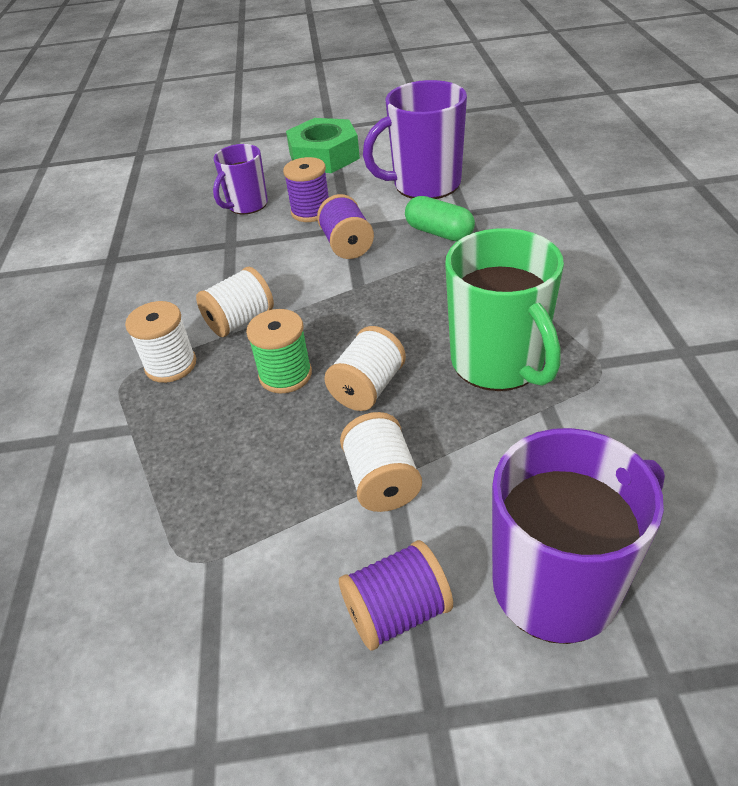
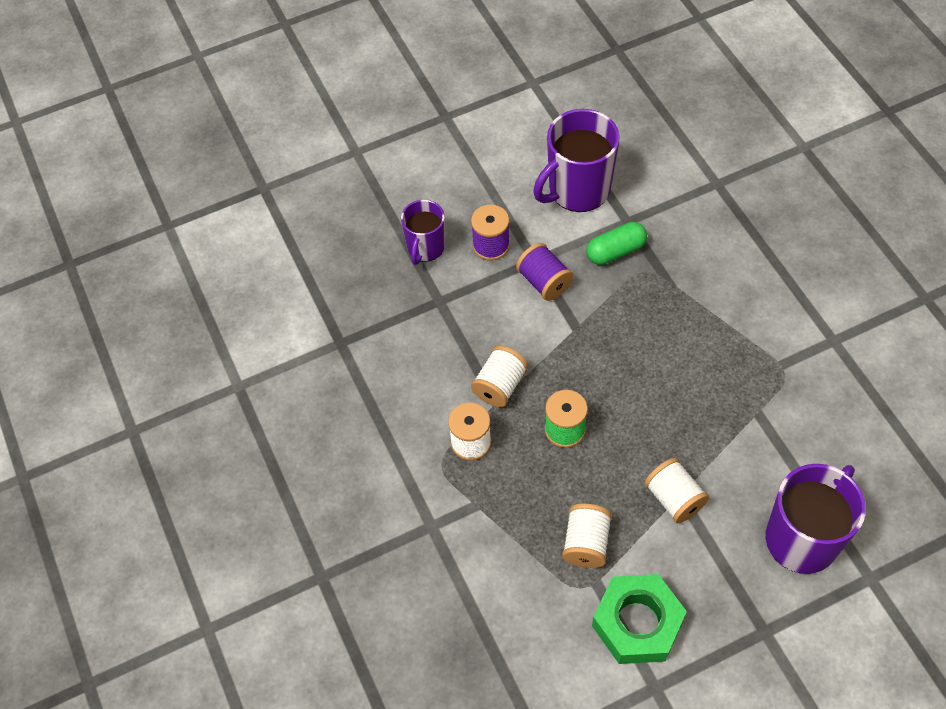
camera: 20 degrees left, 15 degrees up
(324, 156) = (463, 163): green nut -> green nut (637, 623)
(368, 388) = (630, 426): white spool -> white spool (586, 543)
(397, 612) = (720, 581): purple spool -> none
(439, 233) = (615, 251): green capsule -> green capsule turned 45 degrees counterclockwise
(499, 363) = (713, 381): green mug -> none

